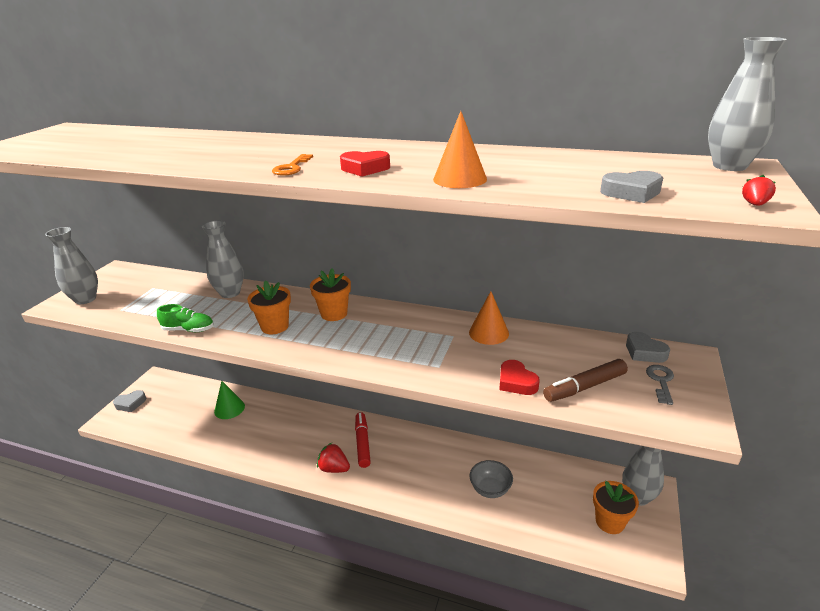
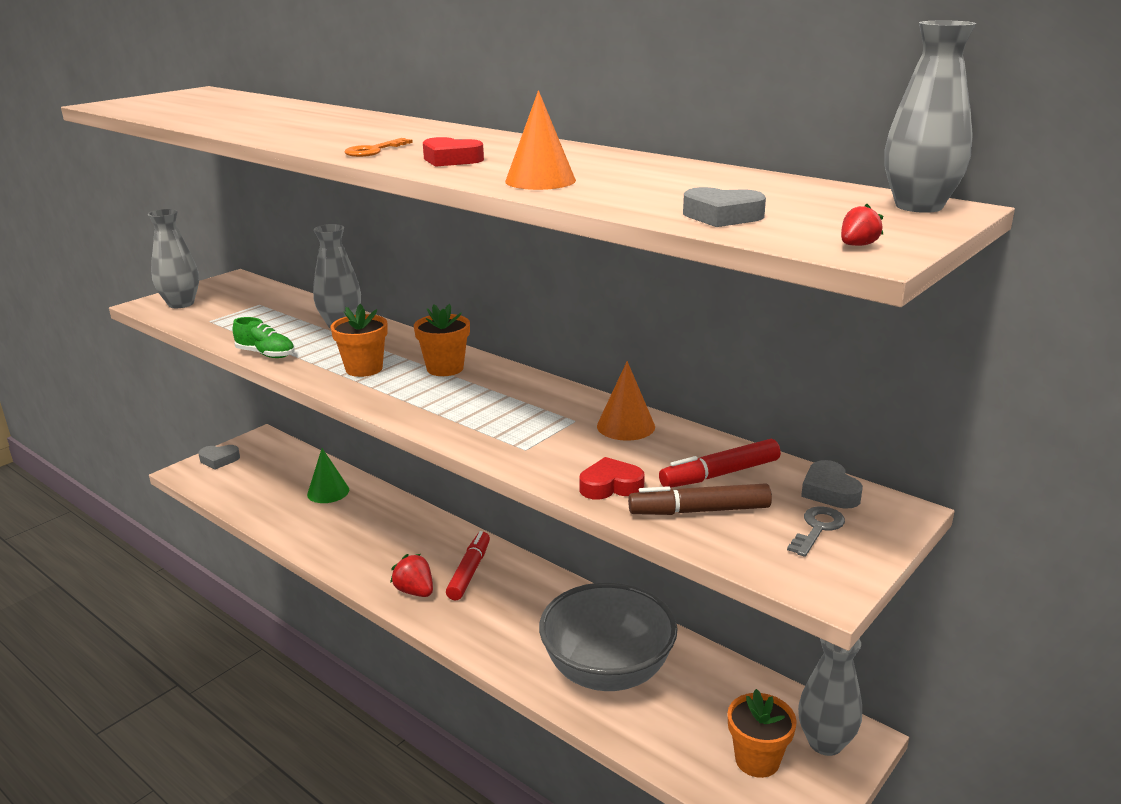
camera: 20 degrees right, 5 degrees down
(490, 489) = (607, 671): grey bowl -> grey bowl, size x2.08
(516, 382) = (610, 486): red heart -> red heart turned 90 degrees clockwise
(574, 355) = (720, 474): none -> red marker

